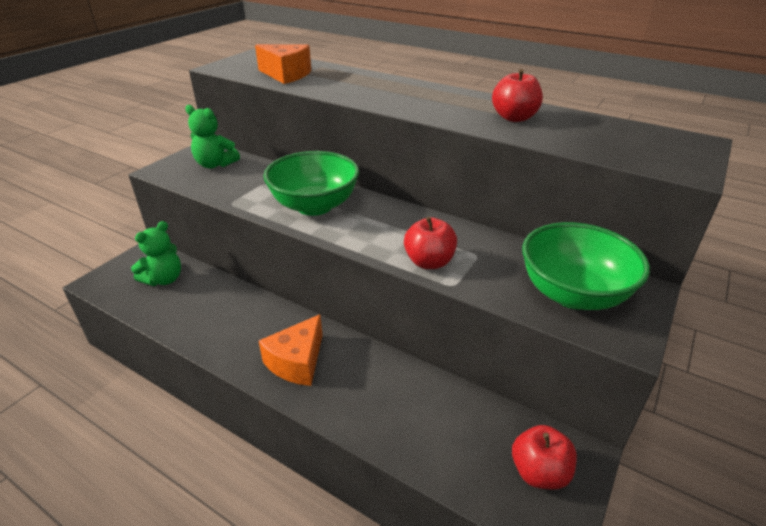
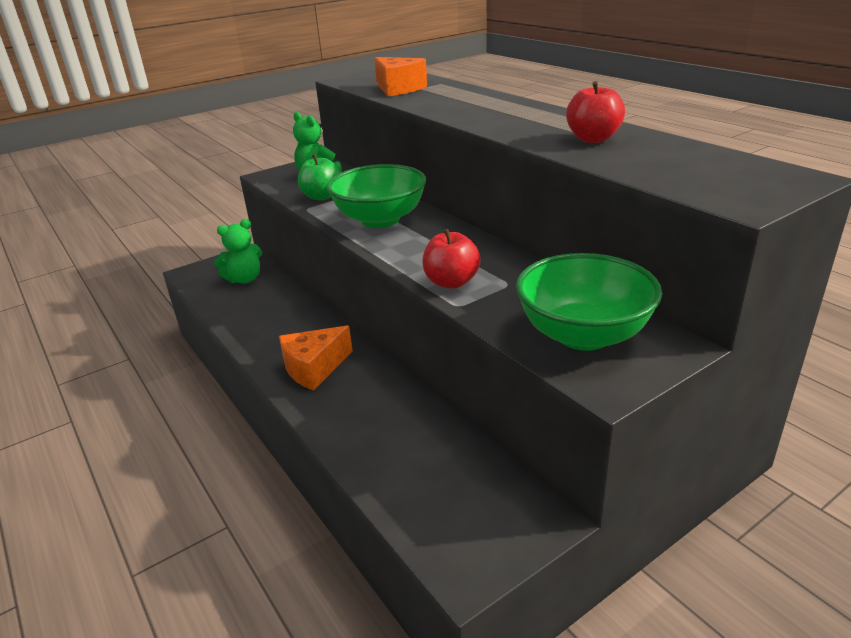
camera: 25 degrees right, 5 degrees down
(237, 188) = (322, 196): none -> green apple
(539, 472) = (485, 519): red apple -> none

